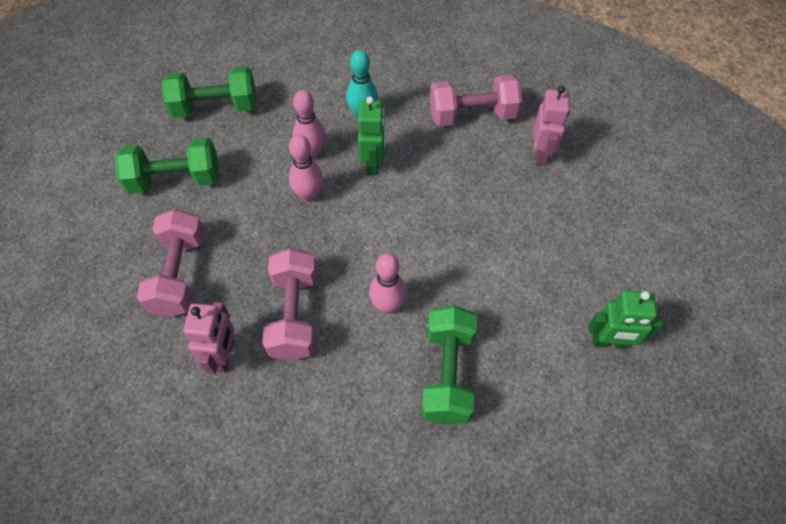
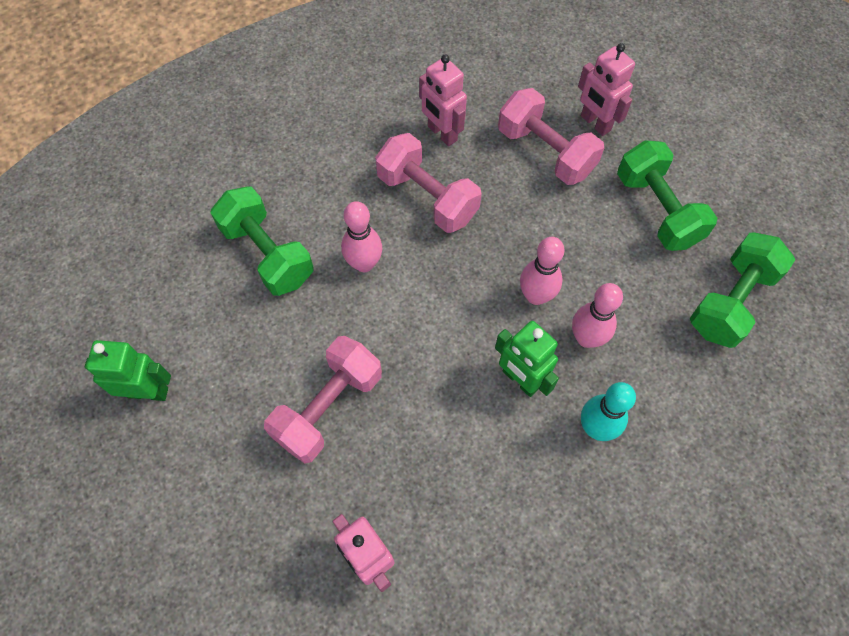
camera: 135 degrees right, 5 degrees up
(121, 264) = (595, 123): none -> pink robot
(175, 179) = (657, 210): green dumbbell -> green dumbbell turned 60 degrees counterclockwise
(472, 115) = (488, 541): pink dumbbell -> pink dumbbell (328, 407)
(609, 342) = (148, 392): green robot -> green robot turned 45 degrees clockwise

